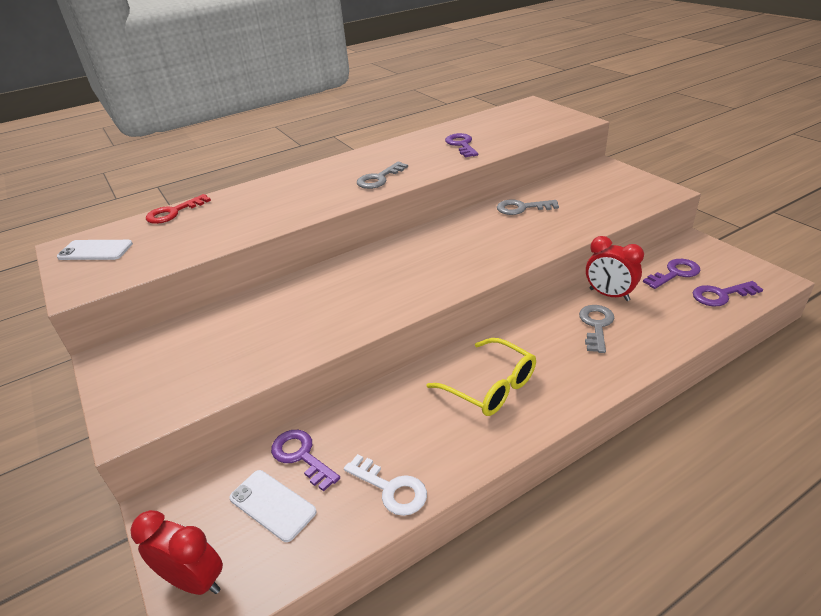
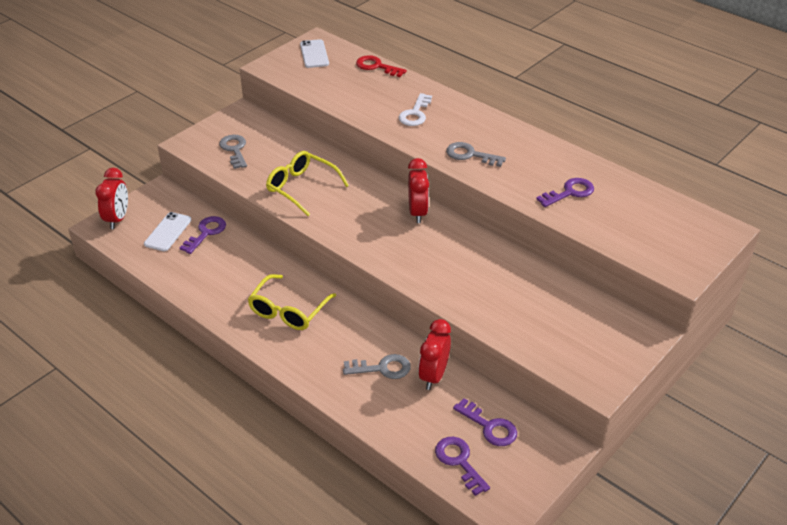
camera: 70 degrees right, 5 degrees up
(316, 319) = (301, 187): none -> yellow glasses
(391, 489) = (186, 278): white key -> white key (415, 114)
(409, 245) = (417, 213): none -> red clock
(521, 208) = (514, 274): grey key -> grey key (234, 149)

